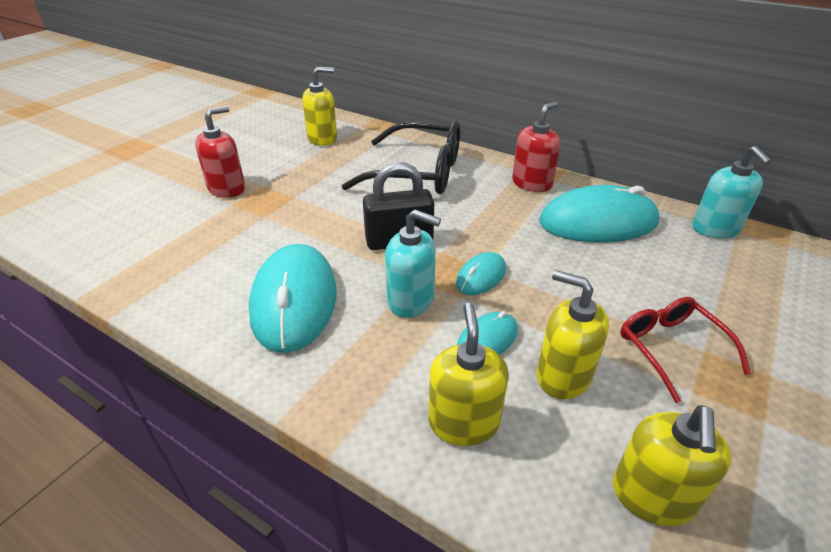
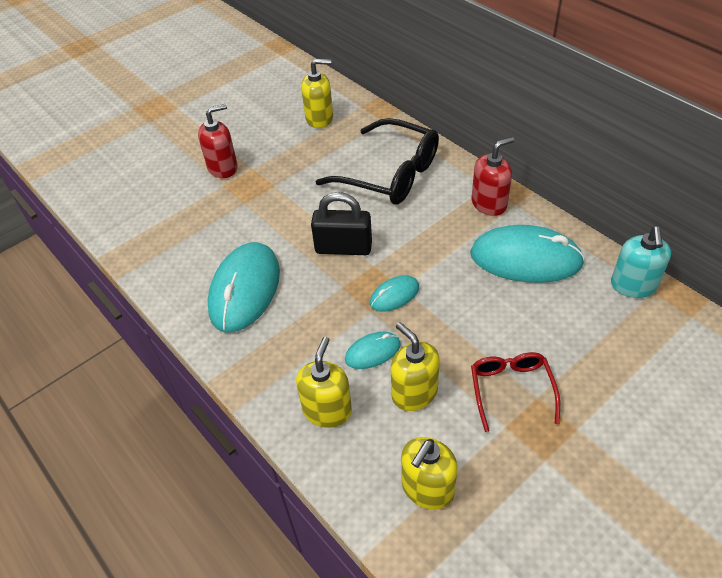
camera: 20 degrees right, 10 degrees up
(411, 300) = (330, 306): turquoise soap dispenser -> none

